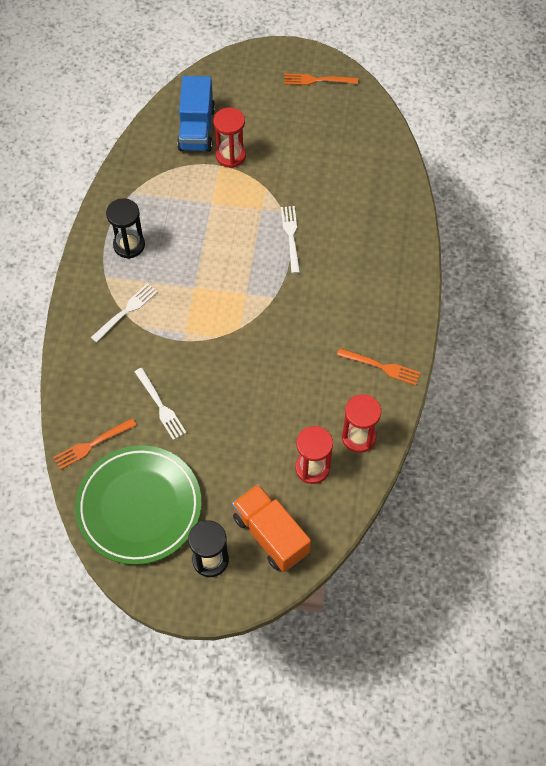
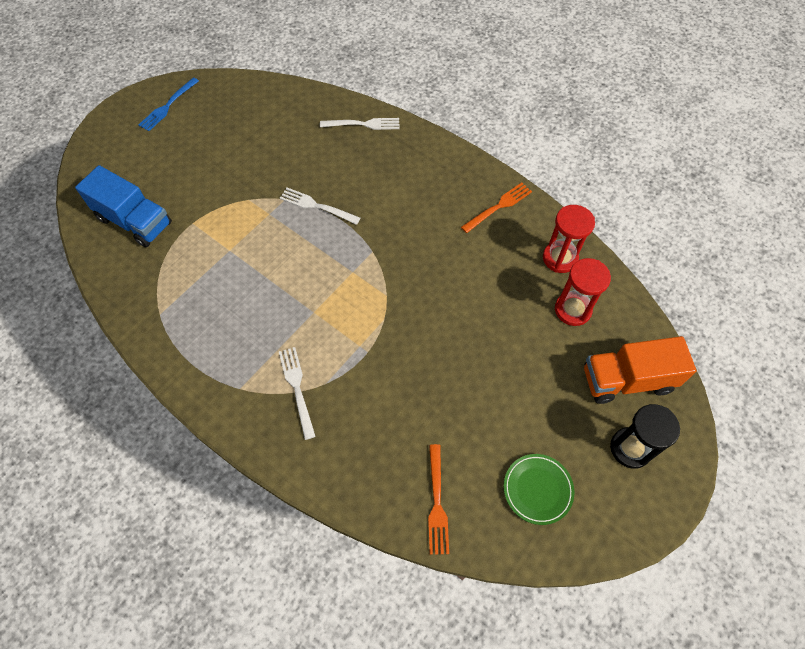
camera: 60 degrees left, 0 degrees up
(129, 245) = (220, 347): black hourglass -> none
(139, 507) = (537, 489): green plate -> green plate, size x0.47
(160, 406) = (430, 410): white fork -> white fork (363, 124)
(230, 156) = (190, 209): red hourglass -> none
(317, 80) = (168, 106): orange fork -> blue fork

